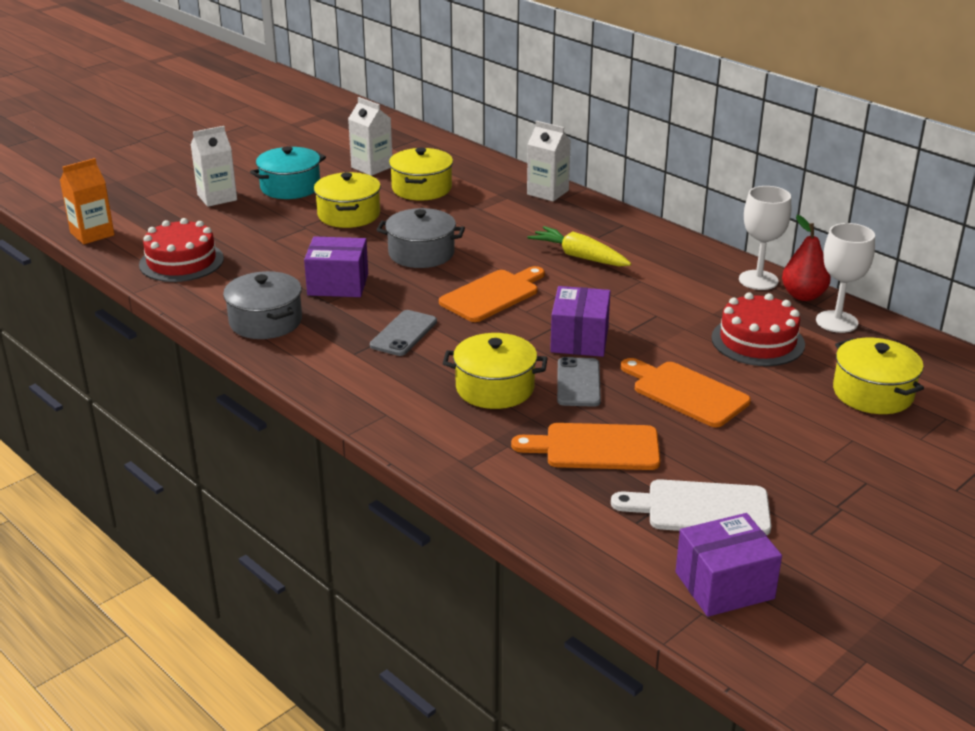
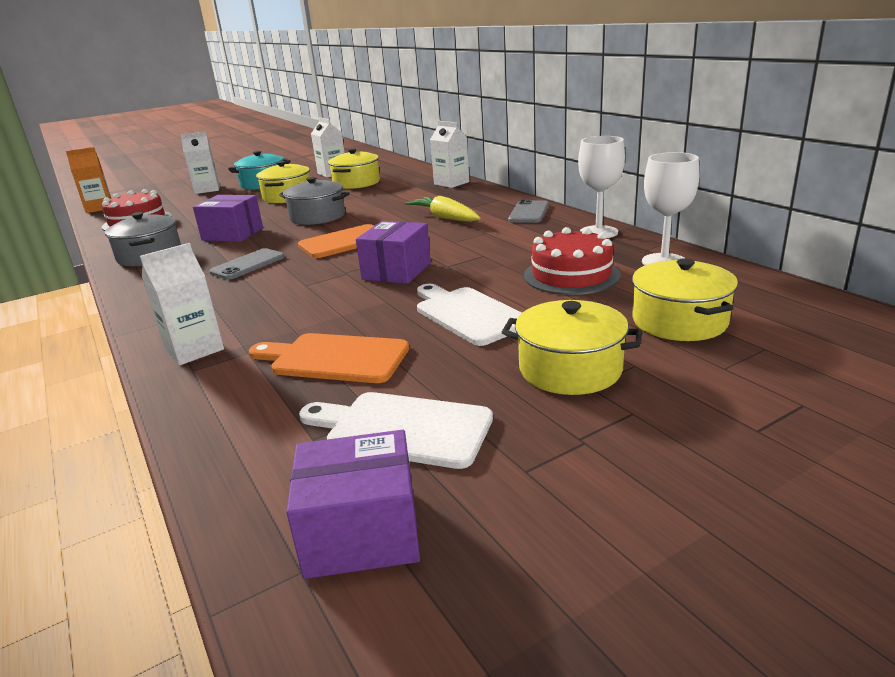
camera: 15 degrees right, 5 degrees down
(451, 445) = (194, 349): none -> white carton
(495, 388) = (284, 304): yellow pot -> yellow pot (570, 369)
(578, 383) = (366, 303): grey phone -> grey phone (528, 212)
(686, 393) = (468, 314): orange cutting board -> white cutting board
(803, 296) = (638, 243): red pear -> none

